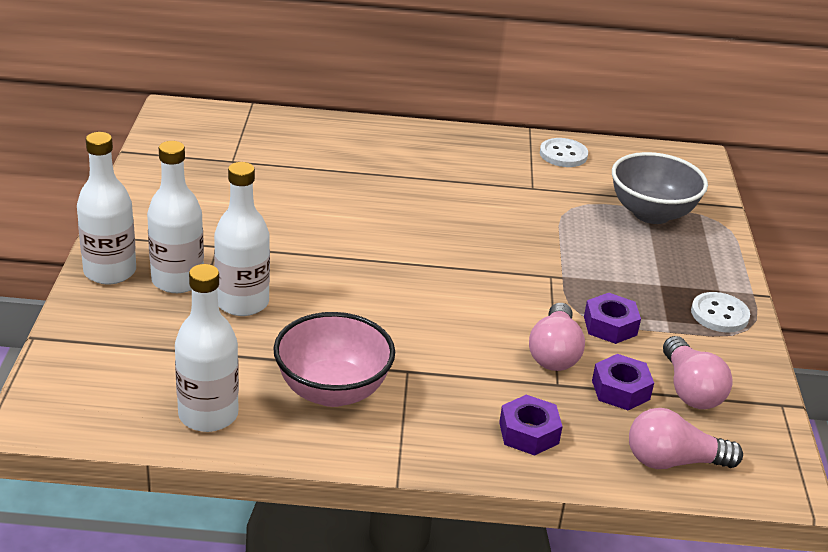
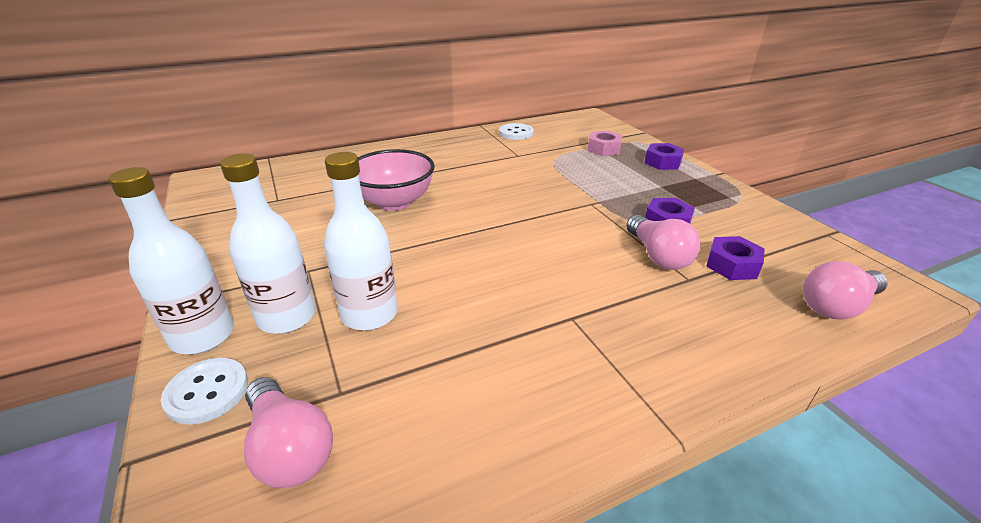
camera: 25 degrees left, 0 degrees up
(208, 415) = (424, 465): white bottle -> none
(332, 391) = (528, 368): pink bowl -> pink bowl (394, 202)
(528, 433) = (721, 331): purple nut -> purple nut (662, 162)
(651, 213) = (604, 149): grey bowl -> pink nut
(690, 390) = (769, 246): pink light bulb -> pink light bulb (289, 448)
(719, 314) = (716, 192): white button -> white button (207, 392)

